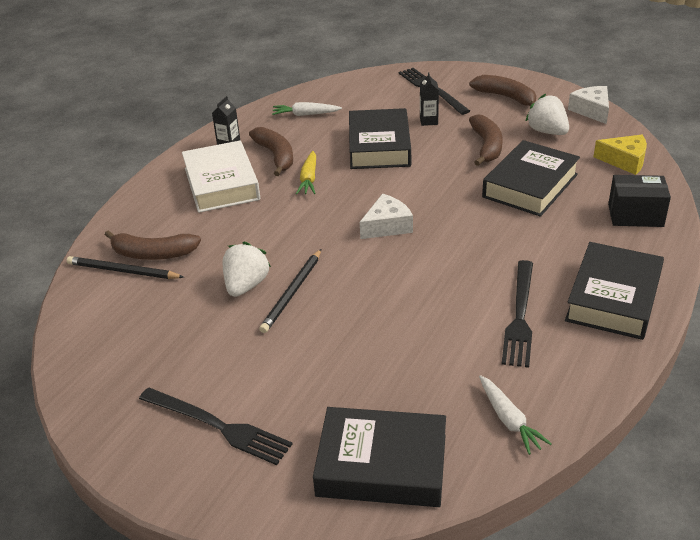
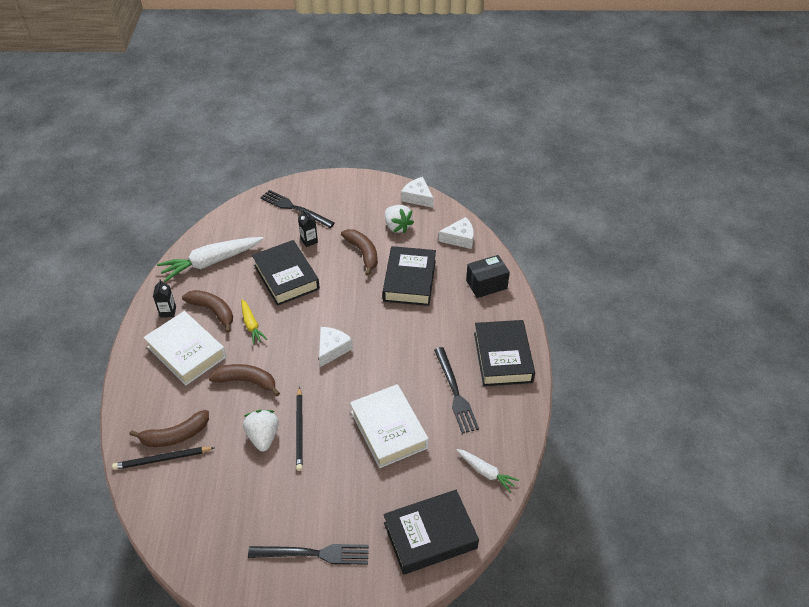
camera: 30 degrees left, 10 degrees up
(305, 114) = (211, 262): white carrot -> white carrot, size x1.88
(403, 328) = (388, 430): none -> white book
(506, 97) = (353, 201): brown banana -> brown banana (246, 381)
(547, 132) = (397, 226): white strawberry -> white strawberry turned 150 degrees counterclockwise
(625, 161) = (459, 238): yellow cheese -> white cheese

